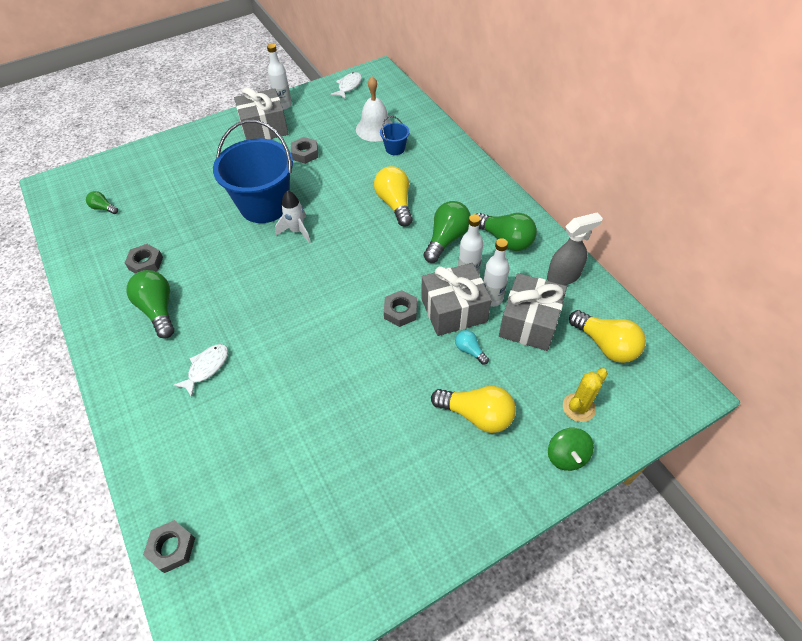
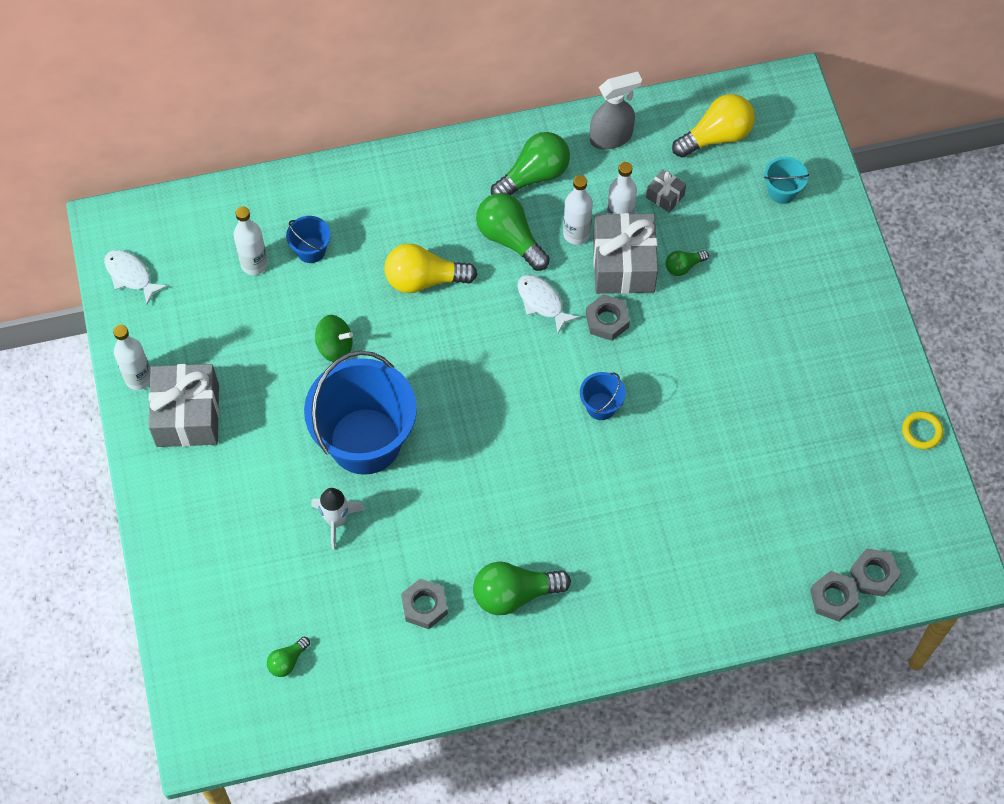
camera: 75 degrees left, 10 degrees up
(206, 368) = (623, 545): white fish -> white fish (542, 302)
(297, 231) = (432, 408): white rocket -> white rocket (336, 521)
(305, 153) = (273, 369): grey nut -> grey nut (874, 575)
(324, 325) = (601, 406): none -> blue bucket
(368, 598) = (922, 431): none -> yellow ring
(375, 128) = (254, 264): white bell -> white bottle
(469, 350) = (683, 266): turquoise light bulb -> green light bulb
(477, 415) = (764, 285): yellow light bulb -> none
(529, 323) = (665, 196): grey gift -> grey gift, size x0.46
(563, 276) = (611, 137): grey spray bottle -> grey spray bottle turned 75 degrees clockwise
(566, 456) = (831, 223): green spinning top -> green spinning top (335, 347)
(578, 407) = (782, 191): yellow cactus -> turquoise bucket

